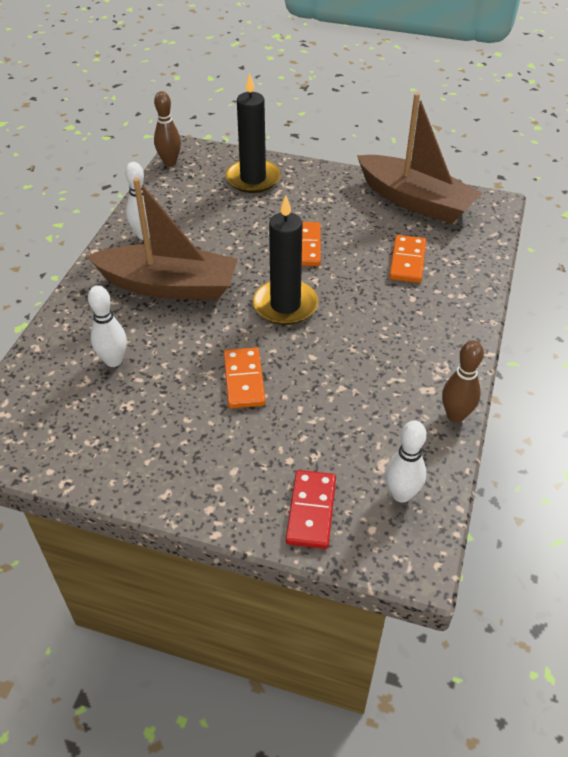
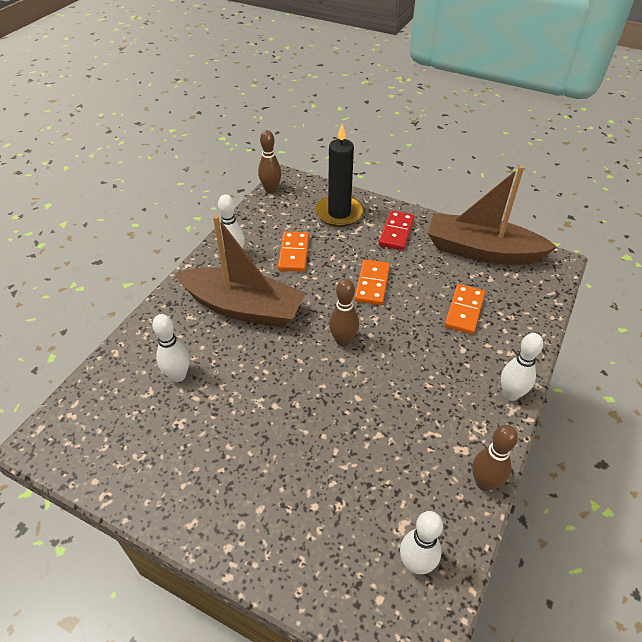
camera: 10 degrees right, 0 degrees up
(244, 380) = (289, 413): orange domino -> orange domino (293, 253)
(285, 305) = (343, 341): black candle -> brown bowling pin
(311, 511) = (324, 567): red domino -> red domino (396, 232)
(415, 201) = (482, 251): brown boat -> brown boat turned 150 degrees clockwise
(468, 333) = (510, 394): none -> white bowling pin

